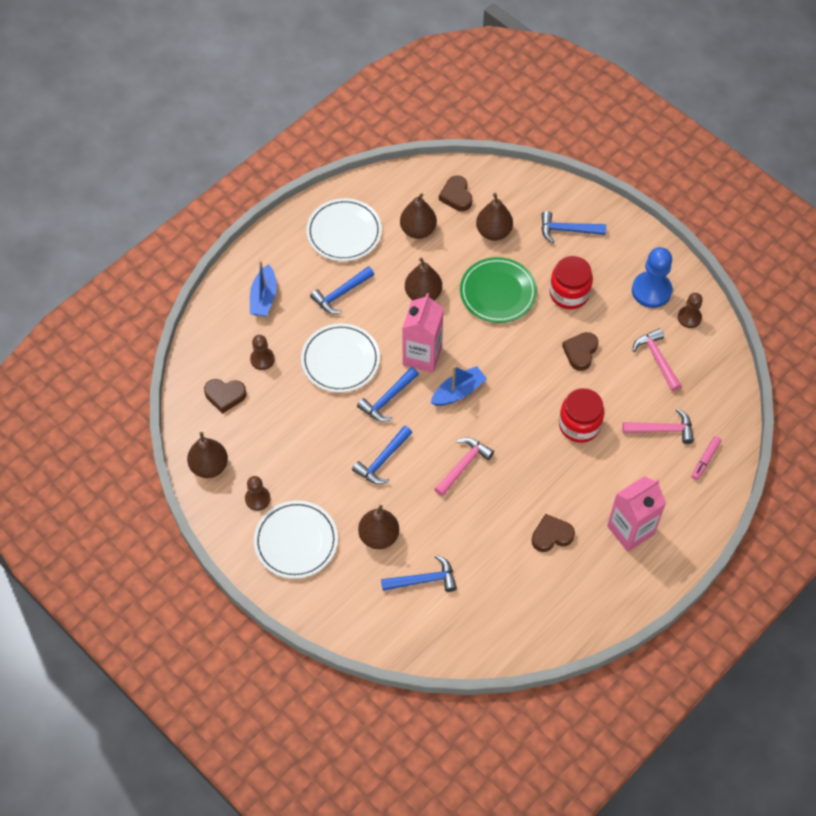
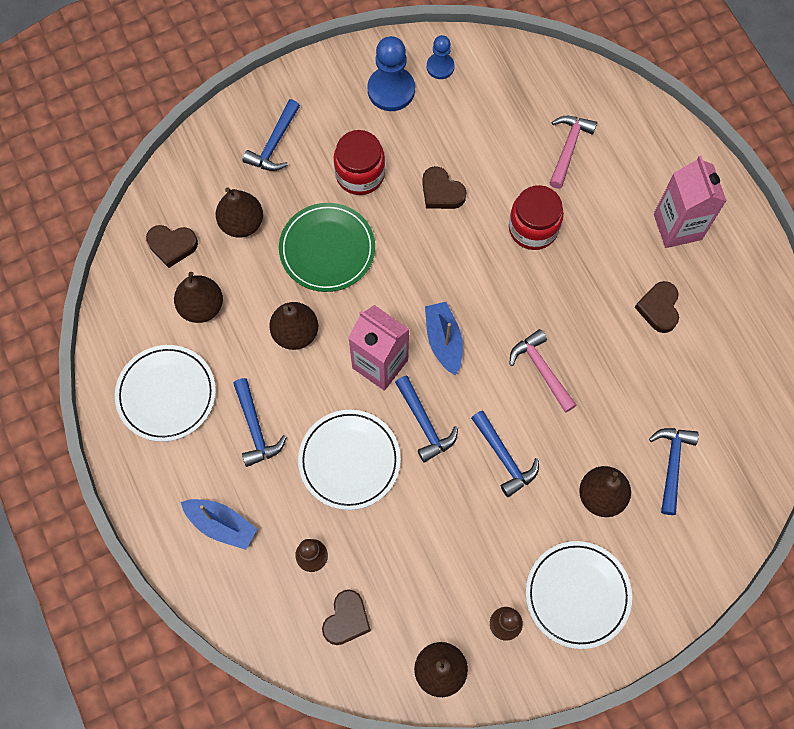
camera: 70 degrees left, 10 degrees up
(657, 359) = (479, 119): pink hammer -> none
(689, 317) = (440, 67): brown pawn -> blue pawn
(705, 460) = (618, 121): pink marker -> none

